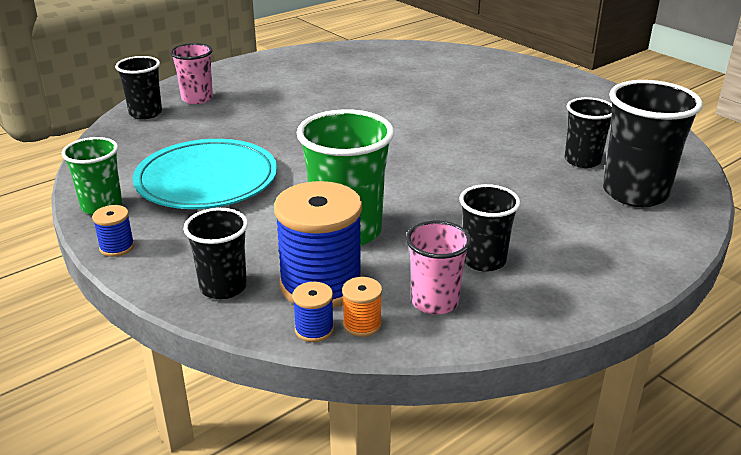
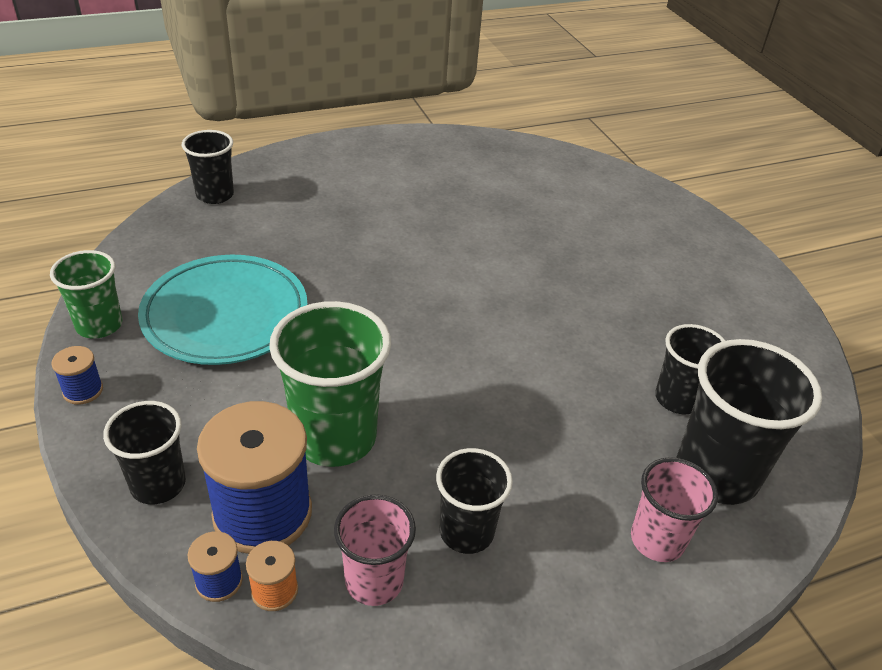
camera: 15 degrees right, 10 degrees up
(197, 98) = (280, 185): pink cup -> pink cup (657, 540)

